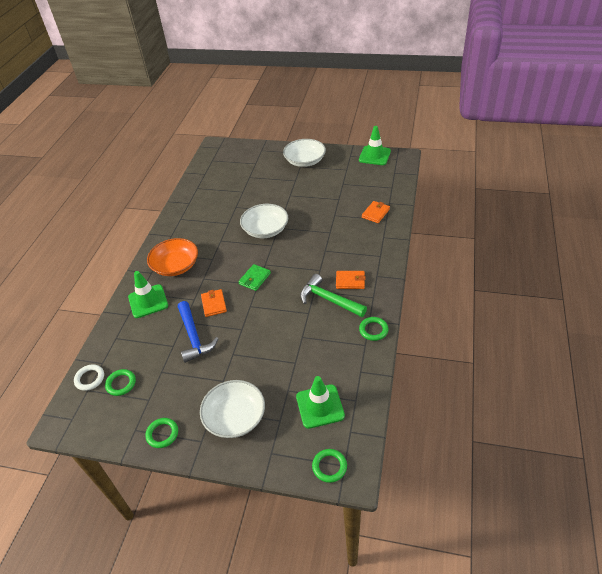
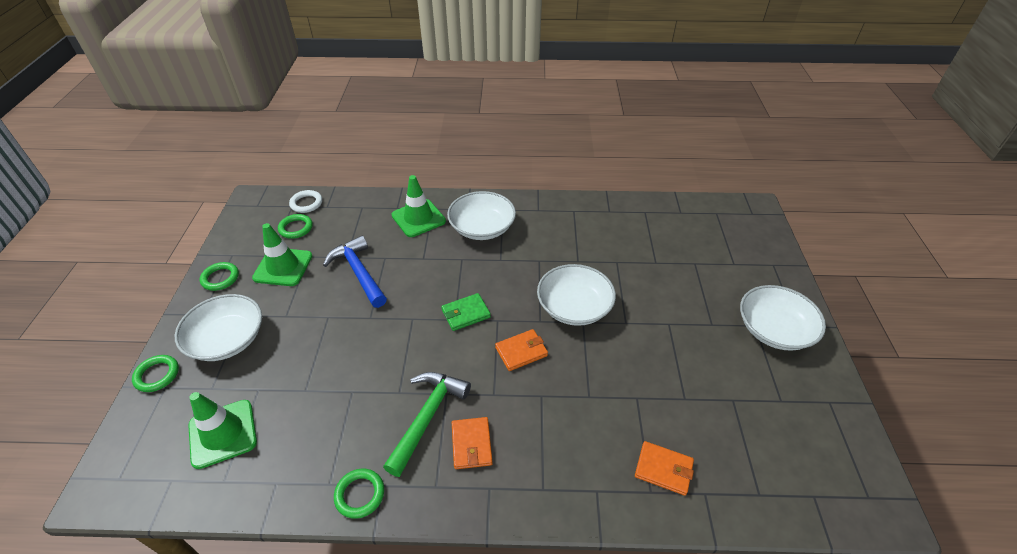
camera: 75 degrees right, 0 degrees up
(176, 266) = (482, 227): orange bowl -> white bowl
(194, 337) = (359, 272): blue hammer -> blue hammer turned 90 degrees clockwise
(214, 304) = (415, 279): orange wallet -> orange wallet (521, 351)
(255, 279) = (466, 314): green wallet -> green wallet turned 45 degrees counterclockwise
(329, 466) = (122, 459): green ring -> green ring (157, 375)
(374, 156) = (855, 449): green traffic cone -> green traffic cone (283, 267)

